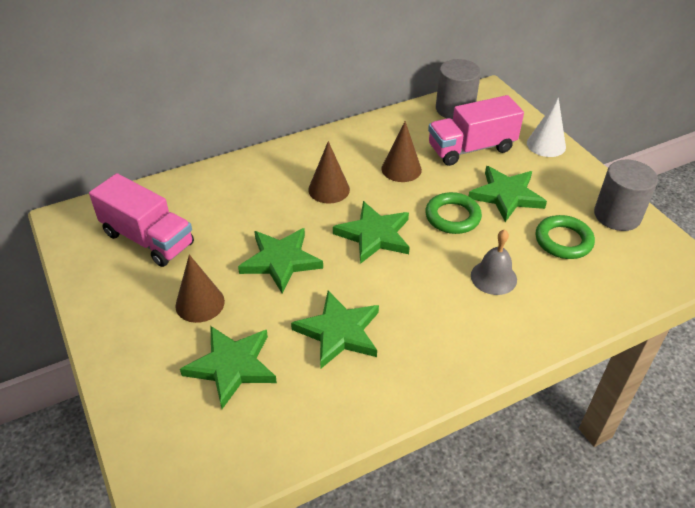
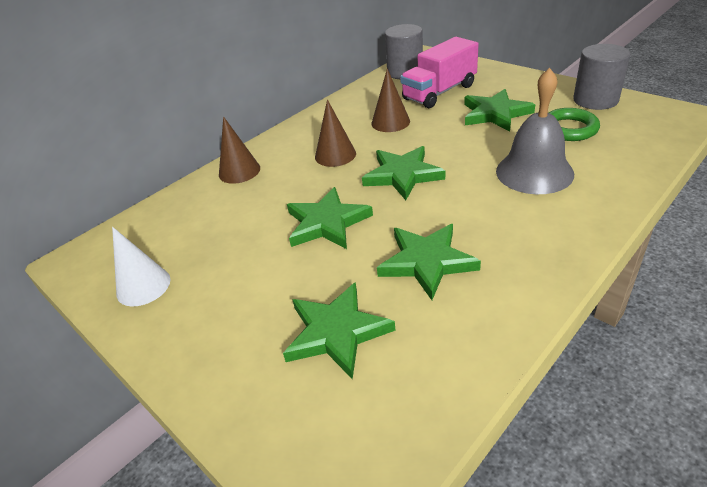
camera: 15 degrees left, 5 degrees down
(148, 239) = (175, 248): pink truck -> none
(200, 303) = (265, 286): brown cone -> brown cone (239, 171)
(452, 217) = (462, 141): green ring -> none
(493, 277) = (534, 172): grey bell -> grey bell, size x1.63
(546, 145) = (498, 73): white cone -> white cone (143, 286)

